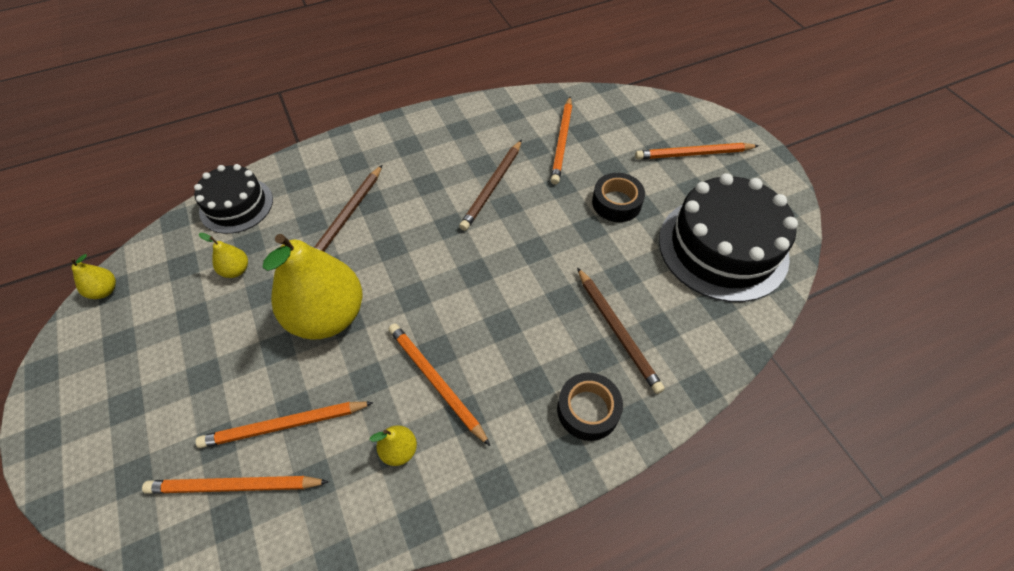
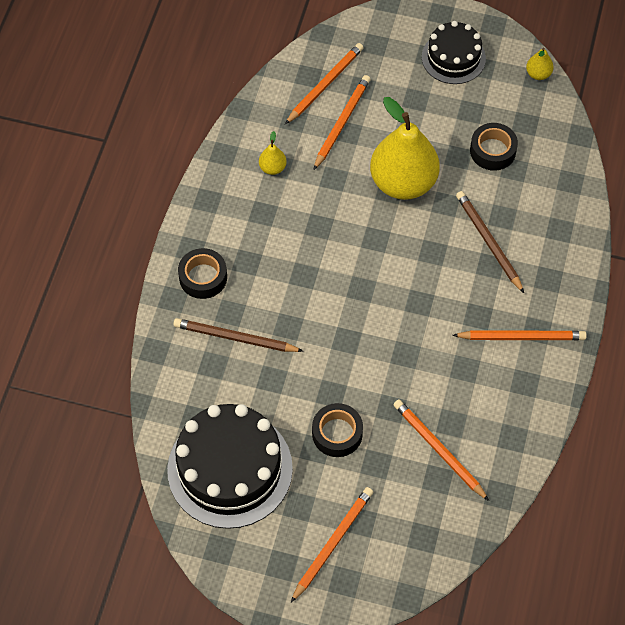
camera: 130 degrees right, 5 degrees up
(236, 205) = (563, 178): black cake -> black cake (453, 57)
(236, 270) = (492, 151): yellow pear -> black tape
(435, 382) = (298, 211): orange pencil -> orange pencil (521, 337)
(492, 187) = (433, 358): brown pencil -> none

